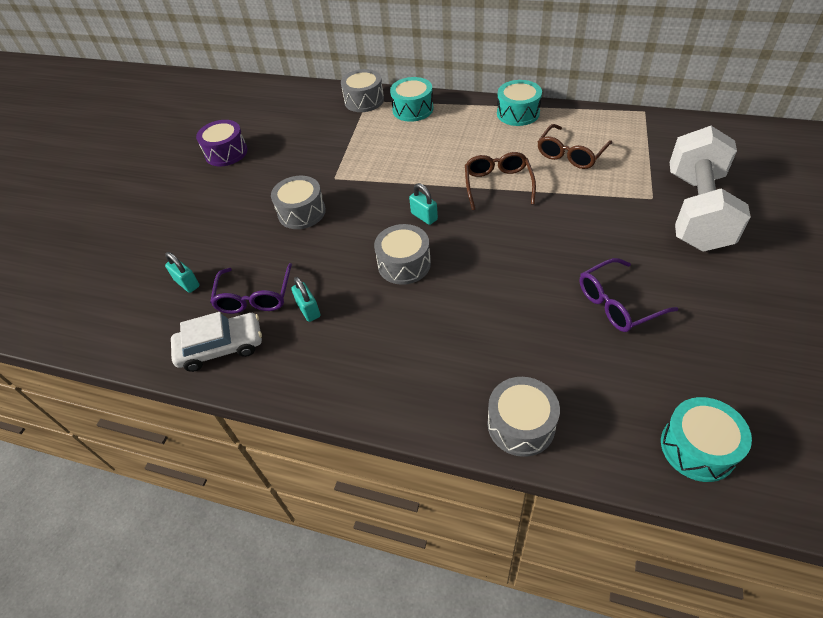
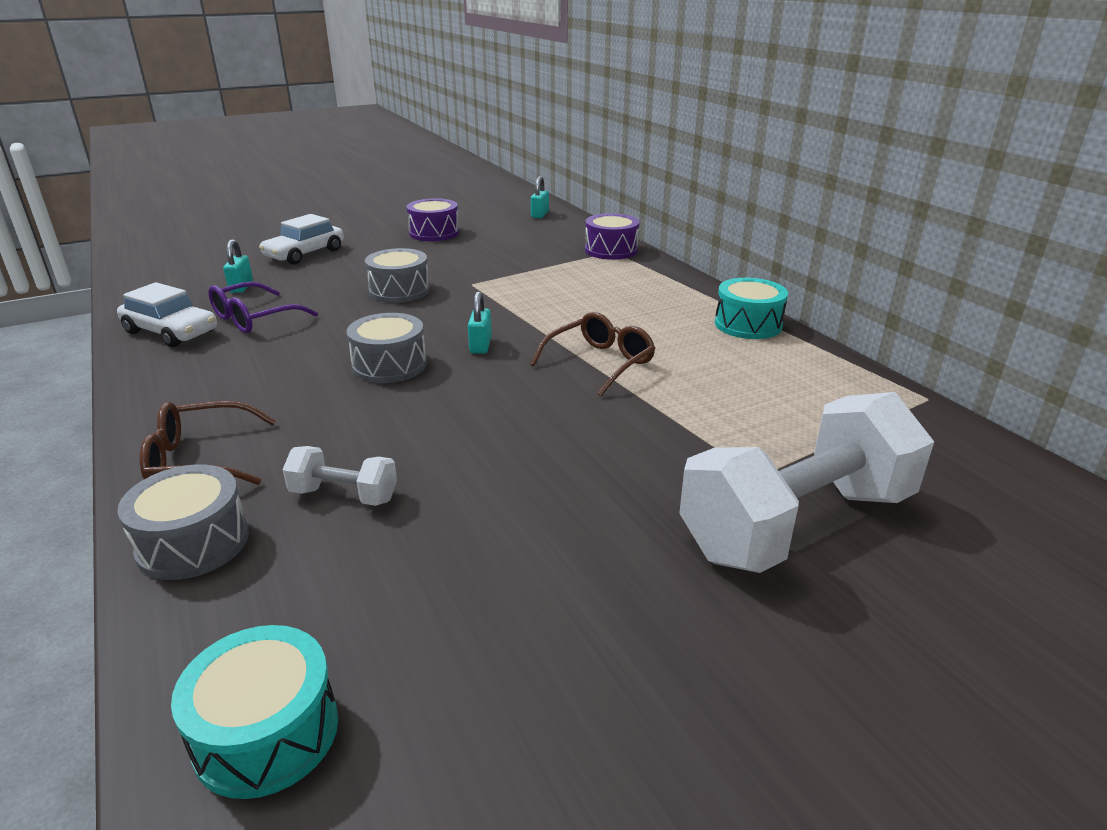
camera: 40 degrees right, 20 degrees down
(170, 228) = (305, 254): none -> white car
(309, 310) = (263, 348): turquoise padlock -> turquoise padlock (540, 215)
(364, 100) = (611, 250): grey drum -> purple drum
(413, 109) = (642, 274): turquoise drum -> none
(532, 345) = (344, 495): none -> white dumbbell
(570, 154) = (736, 383): brown glasses -> brown glasses (199, 459)
(617, 304) = (498, 530): purple glasses -> none

